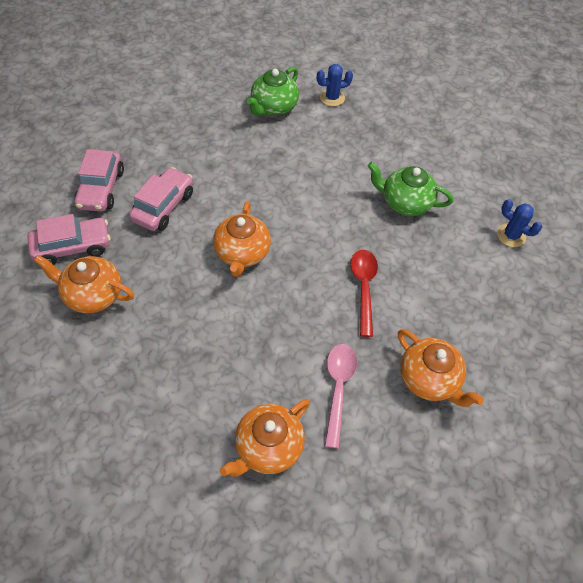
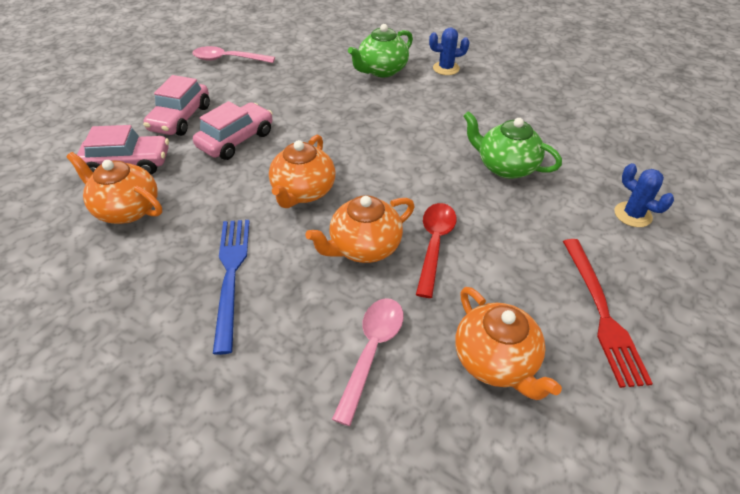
camera: 15 degrees right, 10 degrees down
(120, 110) = (228, 59): none -> pink spoon
(208, 343) = (231, 275): none -> blue fork
(268, 447) = (258, 407): orange teapot -> orange teapot (364, 247)
(498, 327) = (602, 313): none -> red fork

